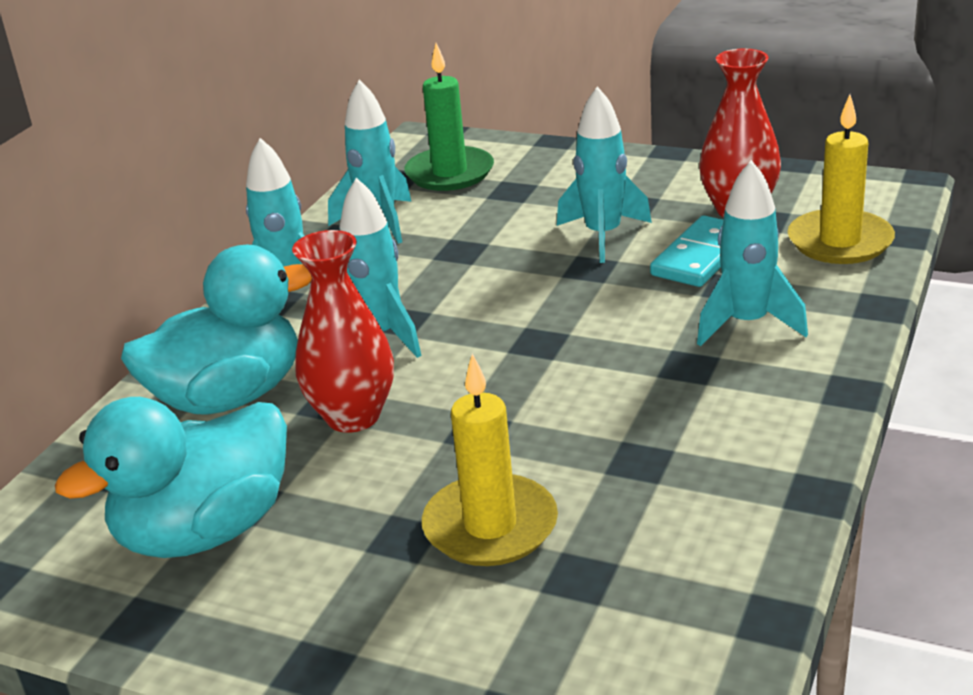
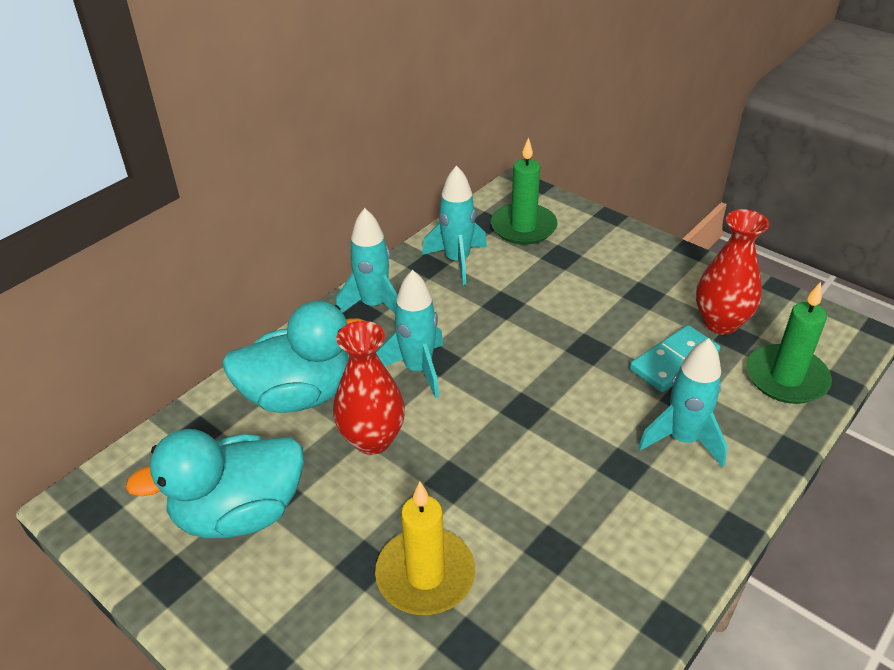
camera: 15 degrees right, 10 degrees up
(603, 236) = (609, 319): turquoise rocket -> none
(840, 242) = (786, 378): yellow candle -> green candle

